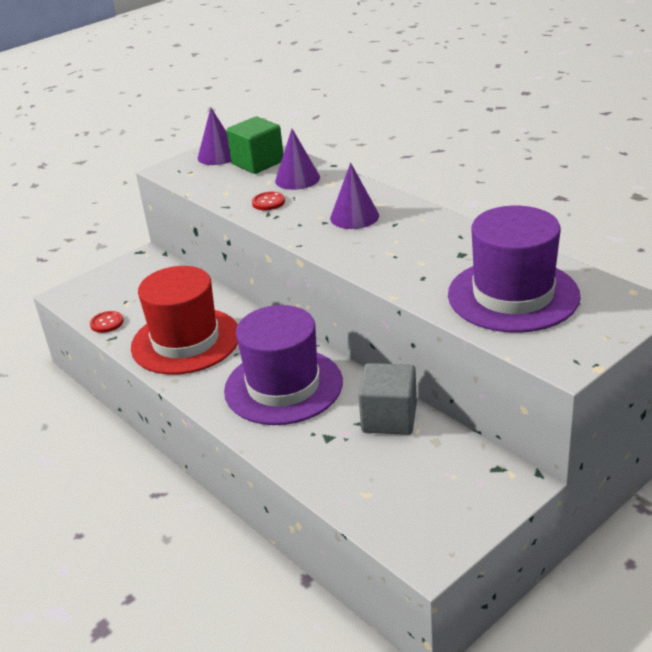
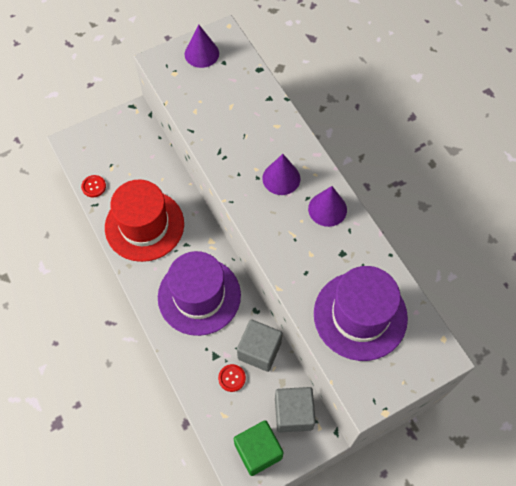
camera: 10 degrees right, 30 degrees up
(258, 163) = (229, 75): green cube -> green cube (258, 451)
(268, 202) = (223, 136): red button -> red button (232, 378)
(297, 179) = (253, 110): purple cone -> purple cone (327, 209)
(467, 468) = (293, 413): none -> grey cube

